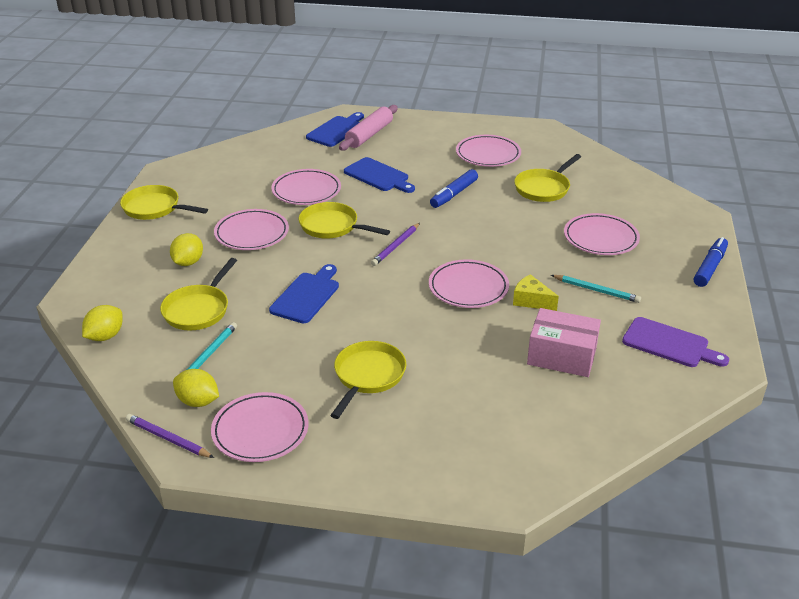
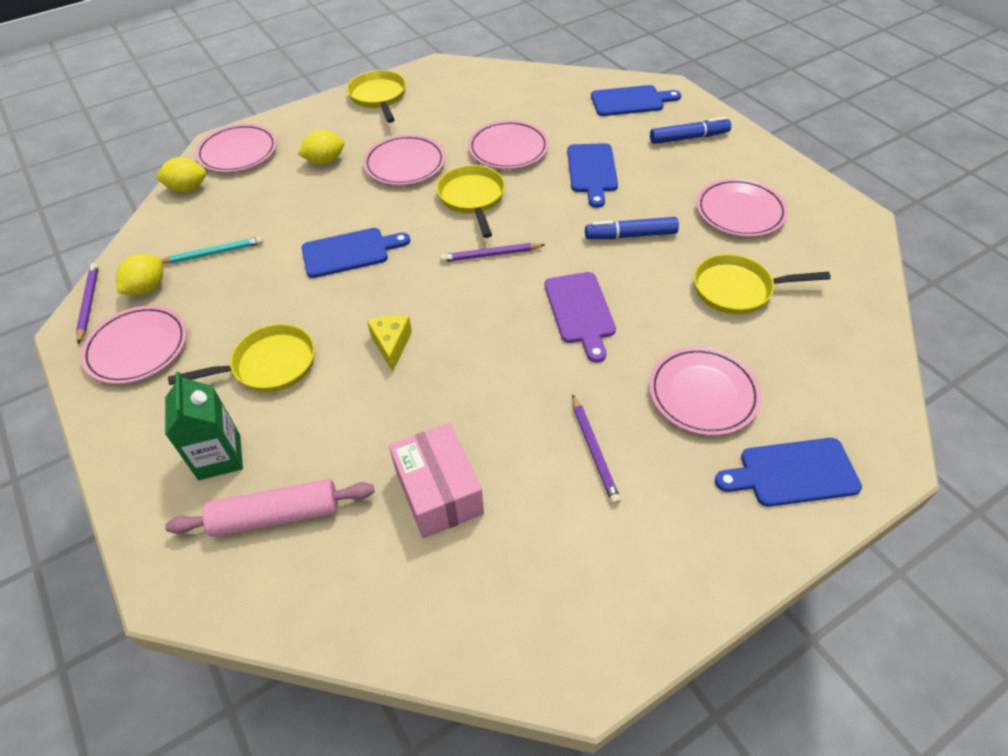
camera: 50 degrees right, 15 degrees up
(198, 309) = (267, 208): yellow pan -> none
(198, 401) = (147, 288): yellow lemon -> yellow lemon turned 45 degrees clockwise
(369, 135) = (653, 122): pink rolling pin -> pink rolling pin (276, 515)
(425, 432) = (219, 457): none -> green carton
(468, 288) = (480, 346): pink plate -> pink plate (238, 152)
(531, 301) = (511, 407): yellow cheese -> yellow cheese (391, 345)
(596, 290) = (594, 451): turquoise pencil -> purple pencil
(669, 344) = (563, 583): purple cutting board -> purple cutting board (580, 311)
(680, 242) = (793, 473): none -> blue cutting board
(710, 267) = (776, 535): blue marker -> blue marker (688, 138)

